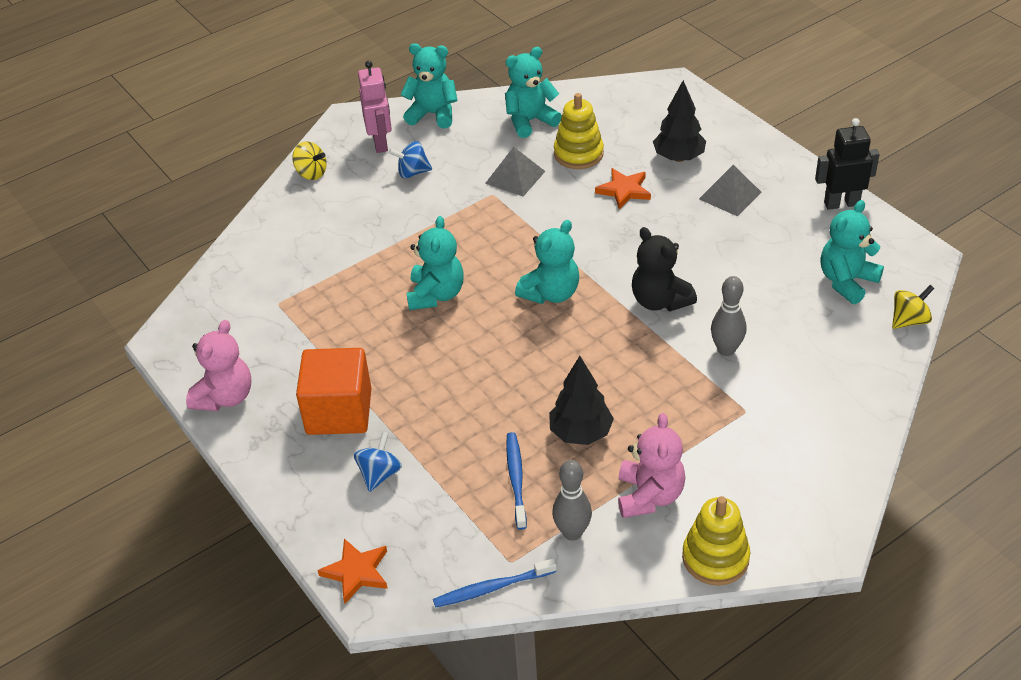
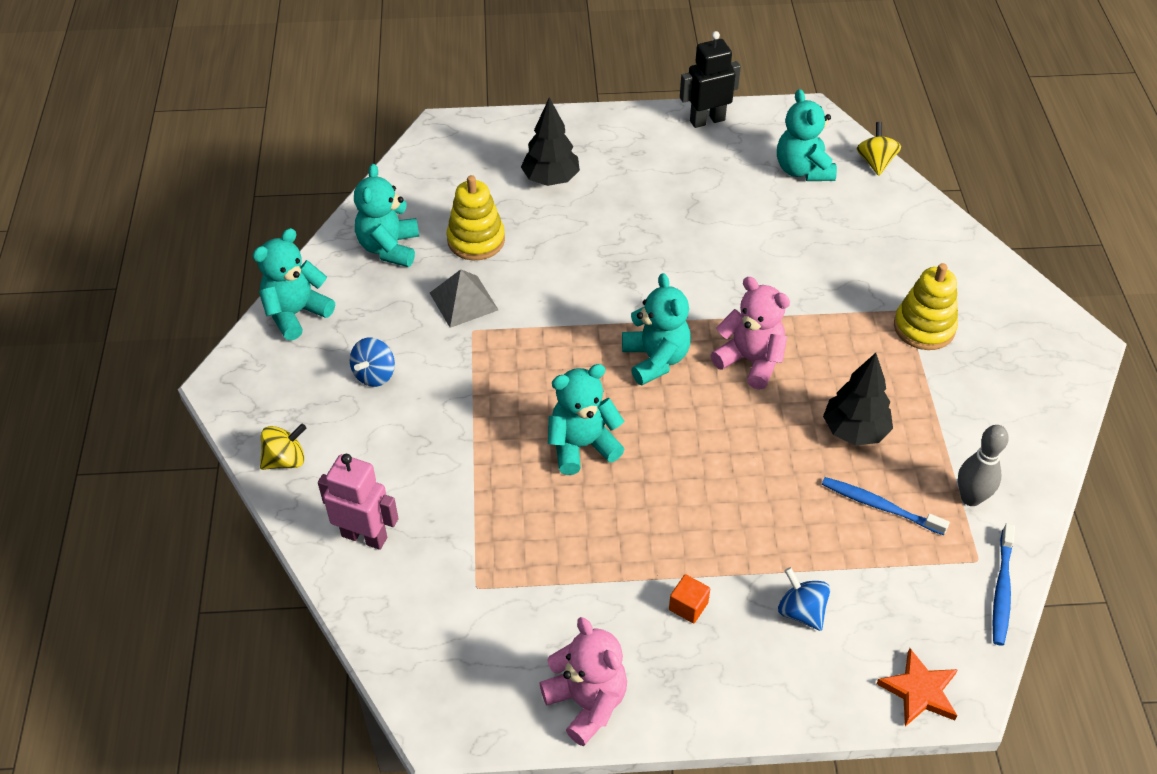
camera: 60 degrees left, 5 degrees up
(339, 411) = (688, 606): orange cube -> orange cube, size x0.40
(380, 143) = (297, 377): pink robot -> pink robot (364, 536)
(436, 295) = (582, 446): turquoise teddy bear -> turquoise teddy bear turned 60 degrees counterclockwise
(624, 190) = (560, 237): orange star -> none
(649, 496) = (961, 423): pink teddy bear -> pink teddy bear (750, 361)
(660, 301) = (729, 292): black teddy bear -> none
(715, 558) = (1056, 417): yellow stacking toy -> yellow stacking toy (924, 327)
(726, 350) = (825, 283): grey bowling pin -> none
(730, 195) = (633, 176): grey pyramid -> none
(841, 203) = (707, 120): black robot -> black robot turned 45 degrees clockwise

